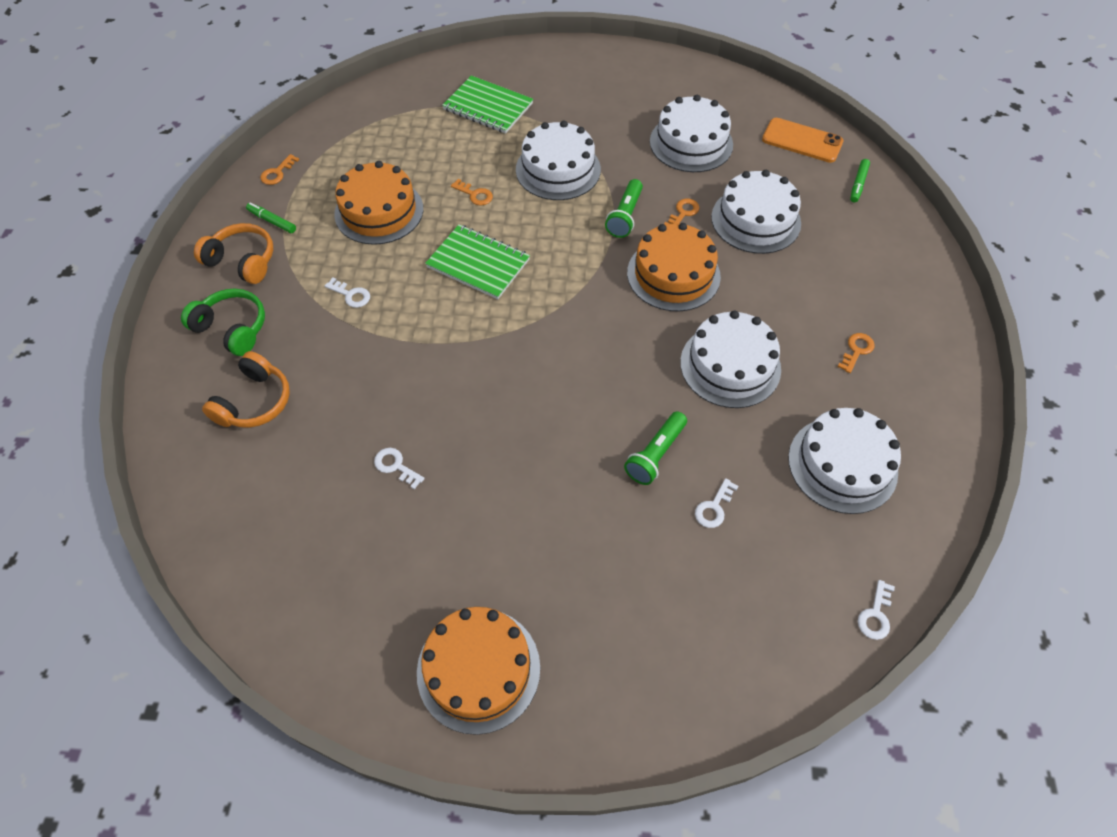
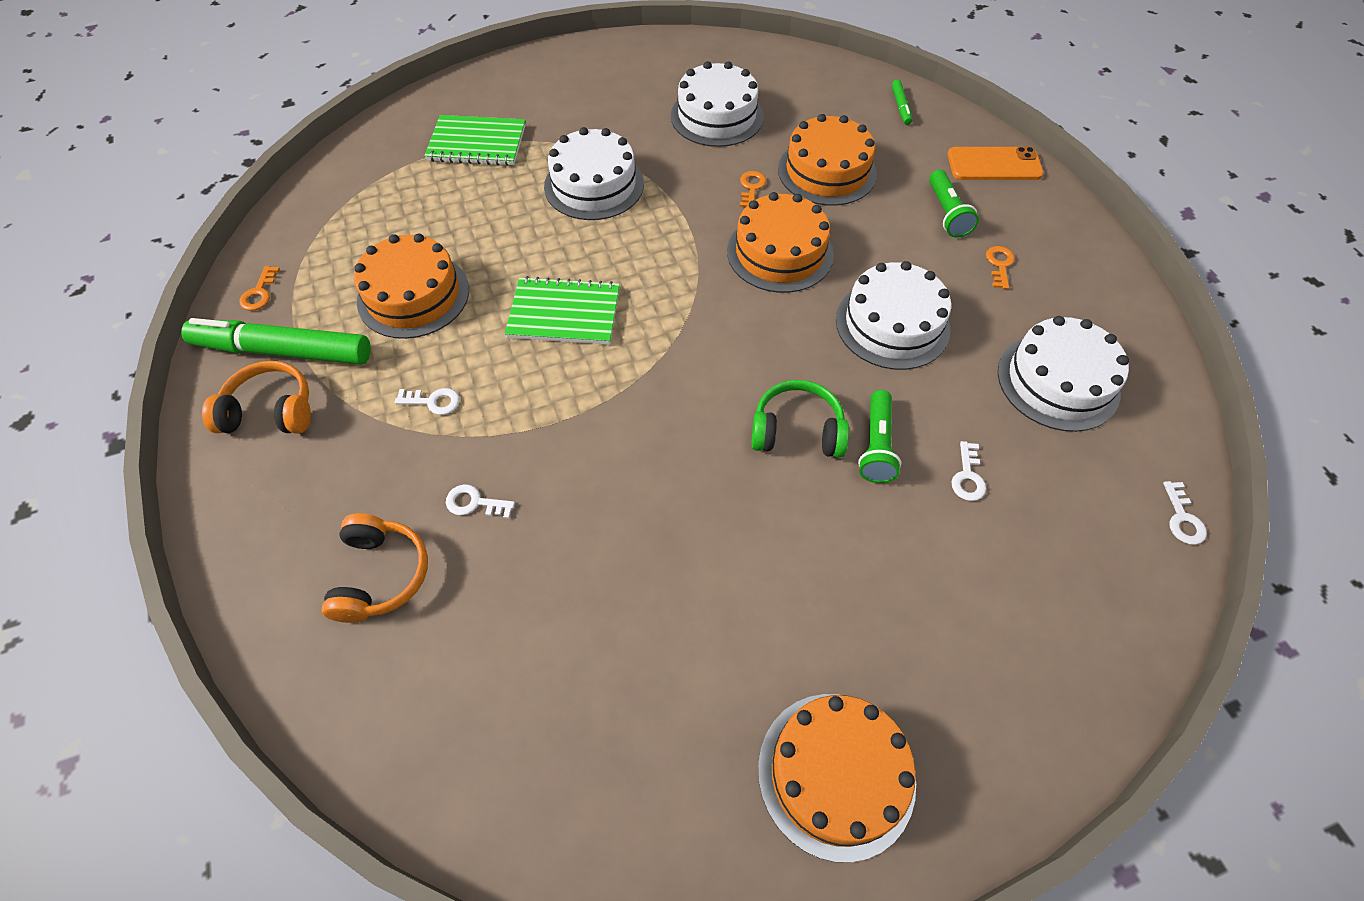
camera: 25 degrees left, 0 degrees up
(232, 328) = (301, 497): green headphones -> green headphones (797, 431)
(272, 221) = (284, 351): green marker -> green marker, size x2.36
(395, 466) = (601, 579): white key -> white key (474, 503)
(475, 195) = (517, 240): orange key -> none
(625, 216) = (694, 210): green flashlight -> green flashlight (946, 213)
(756, 220) = (827, 171): white cake -> orange cake
(802, 141) = (823, 82): orange phone -> orange phone (994, 165)

